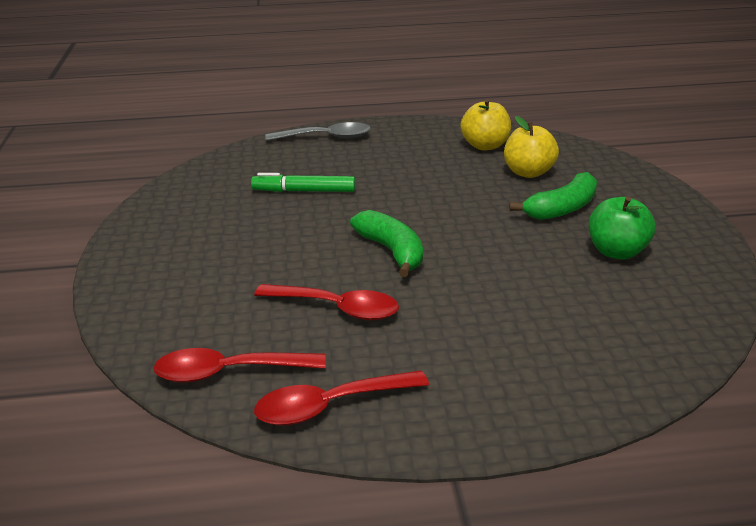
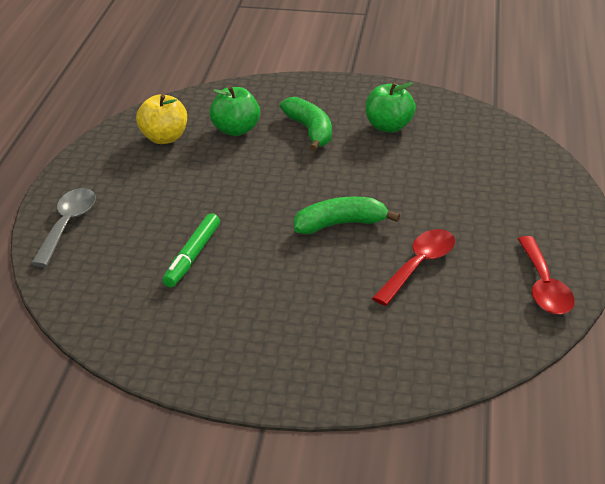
camera: 75 degrees left, 5 degrees up
(228, 372) = (492, 331): red spoon -> none
(528, 173) = (235, 130): yellow apple -> green apple

